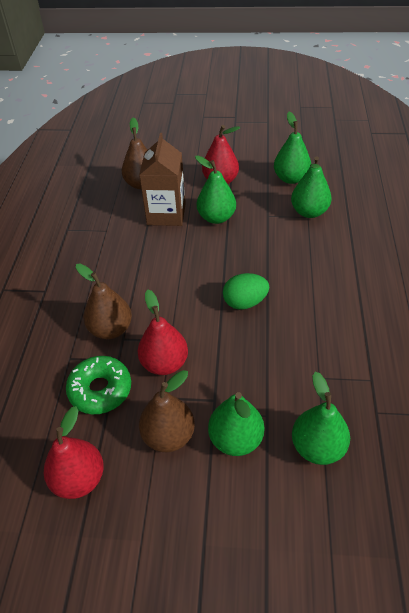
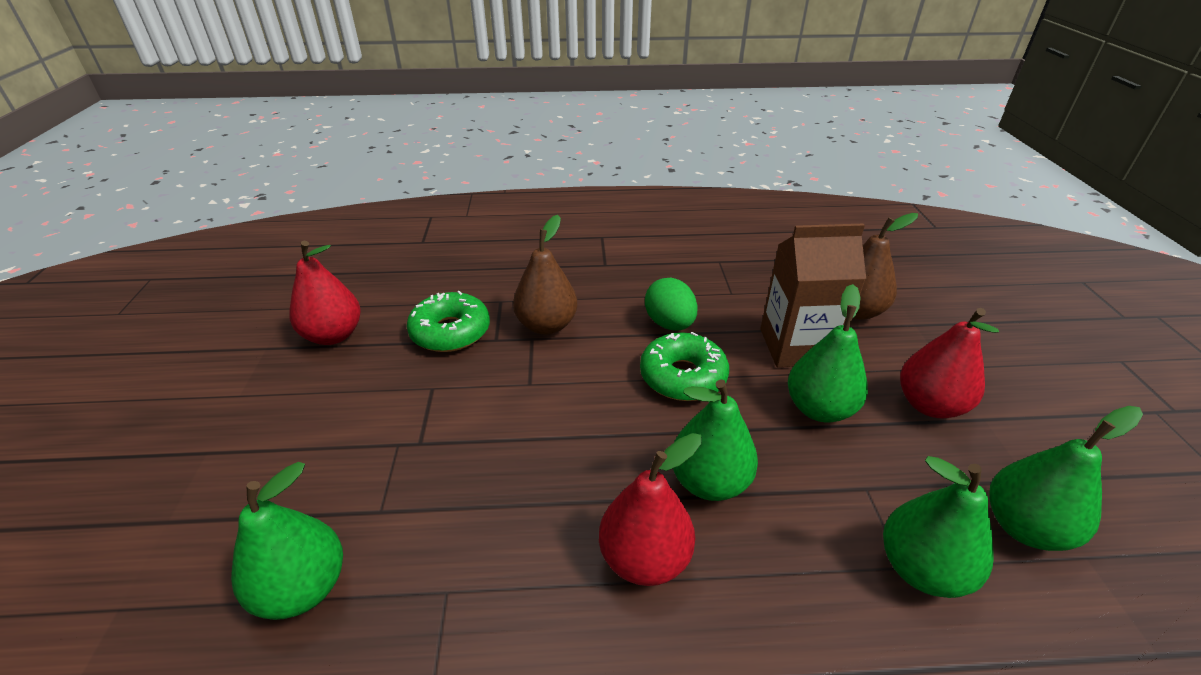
camera: 80 degrees right, 10 degrees down
(164, 363) = (488, 382): red pear -> red pear (644, 558)
(168, 435) = (370, 401): brown pear -> none
(180, 265) = (683, 376): none -> green donut
(236, 439) = (347, 473): green pear -> green pear (709, 482)
(245, 302) = (616, 466): green egg -> green egg (669, 324)

